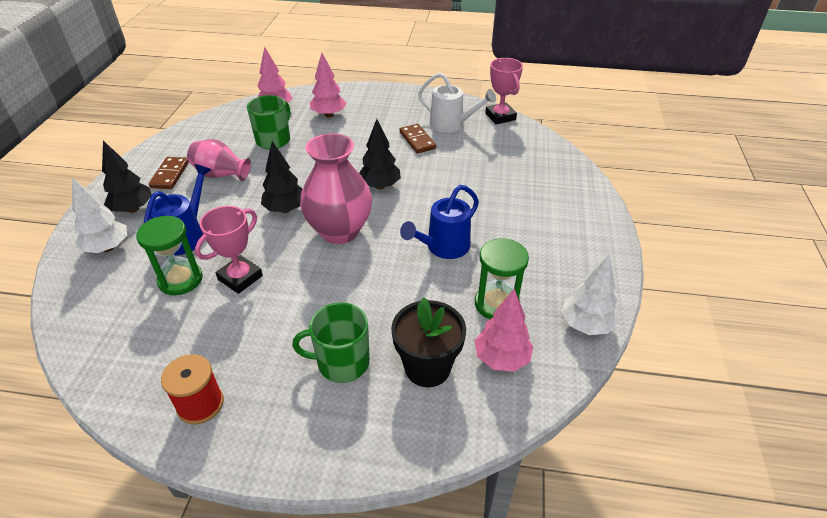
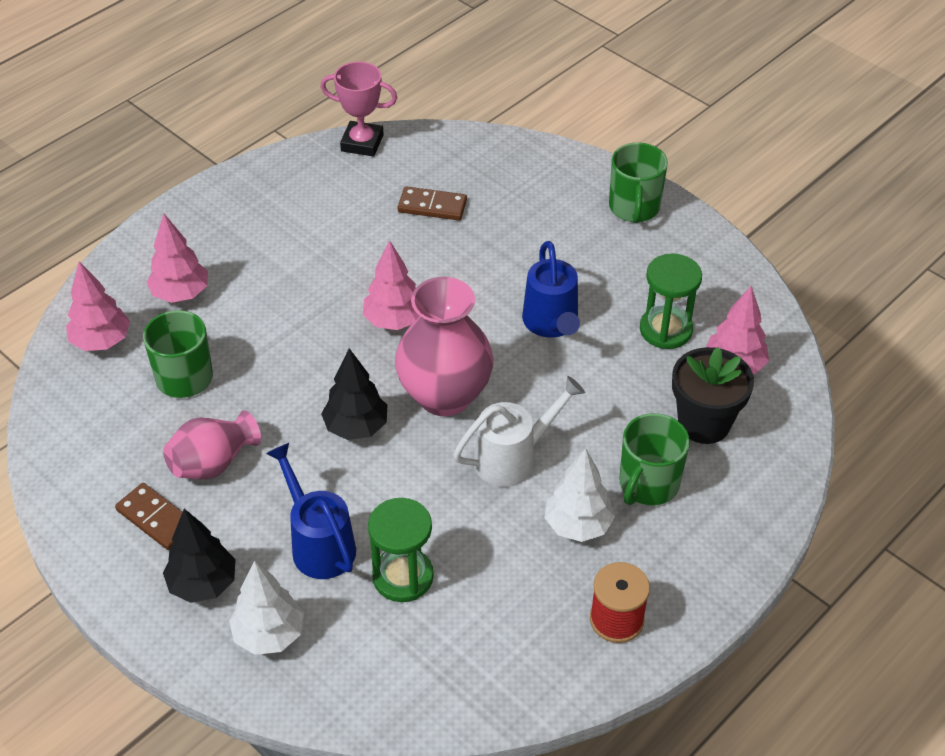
camera: 55 degrees left, 5 degrees up
(240, 277) = (448, 519): pink trophy -> none
(380, 186) = (394, 321): black tree -> pink tree
(417, 140) = (334, 241): brown domino -> brown domino (432, 206)
(452, 125) = (334, 193): white watering can -> white watering can (514, 458)
(586, 325) = (741, 285): white tree -> white tree (578, 525)
(589, 237) = (634, 207): none -> green mug

